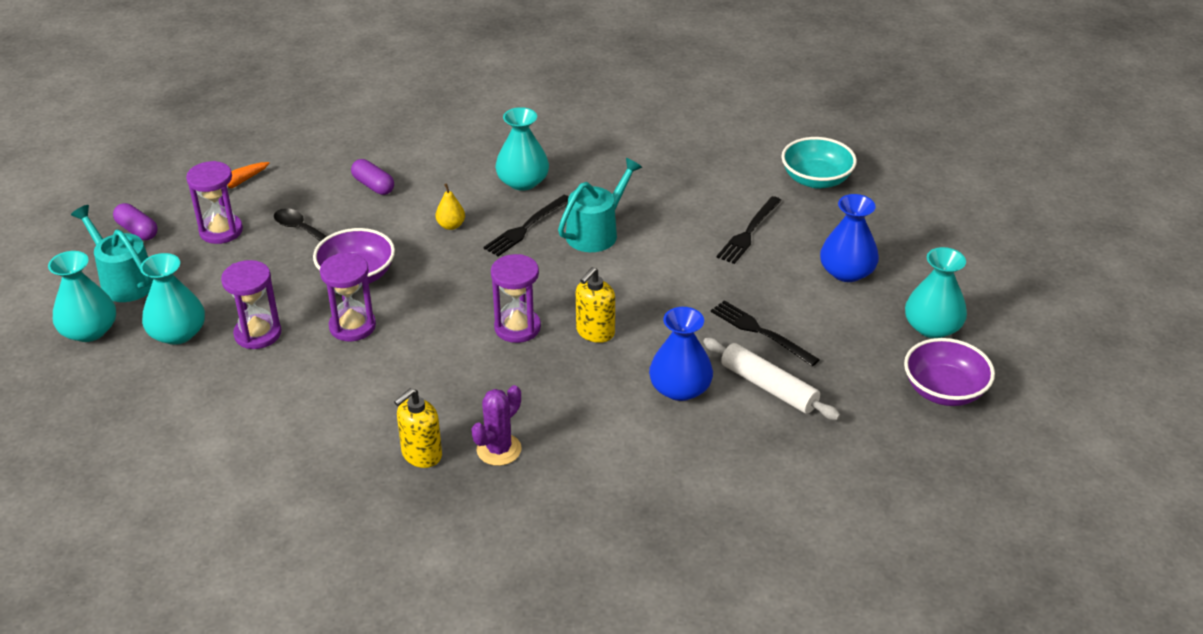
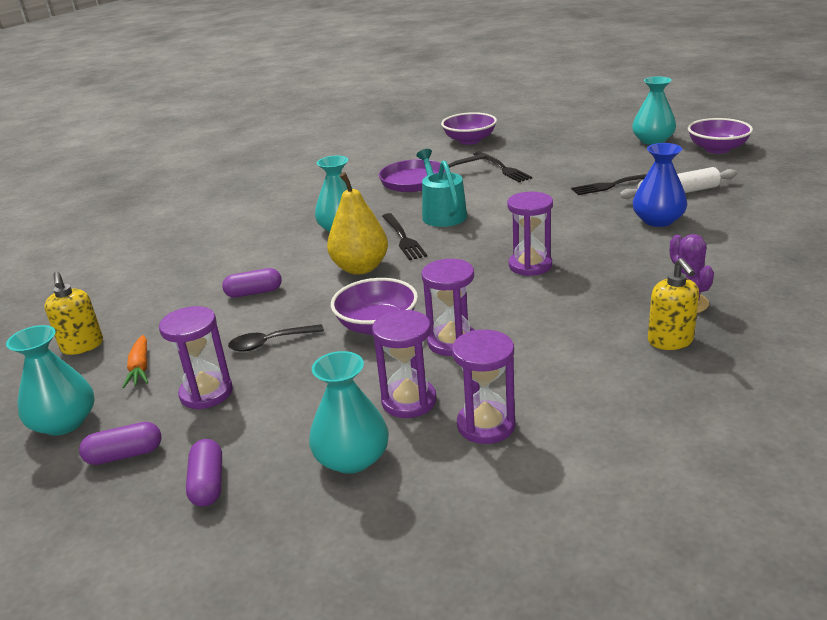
camera: 55 degrees left, 10 degrees down
(89, 331) = (272, 534): turquoise vase -> turquoise vase (64, 422)
(124, 281) = (208, 484): turquoise watering can -> purple capsule
(245, 384) = (486, 425): none -> purple hourglass
(451, 225) = (360, 268): yellow pear -> yellow pear, size x2.06
(595, 332) = (564, 237): yellow soap dispenser -> yellow soap dispenser (82, 346)
(670, 185) = (417, 180): none -> purple pan
(816, 179) = (469, 140): turquoise bowl -> purple bowl
(847, 272) = (575, 150): blue vase -> none

